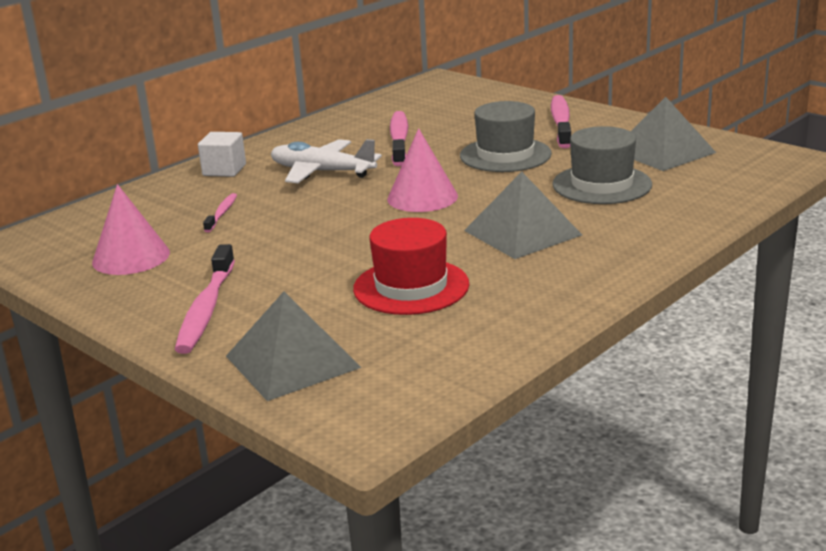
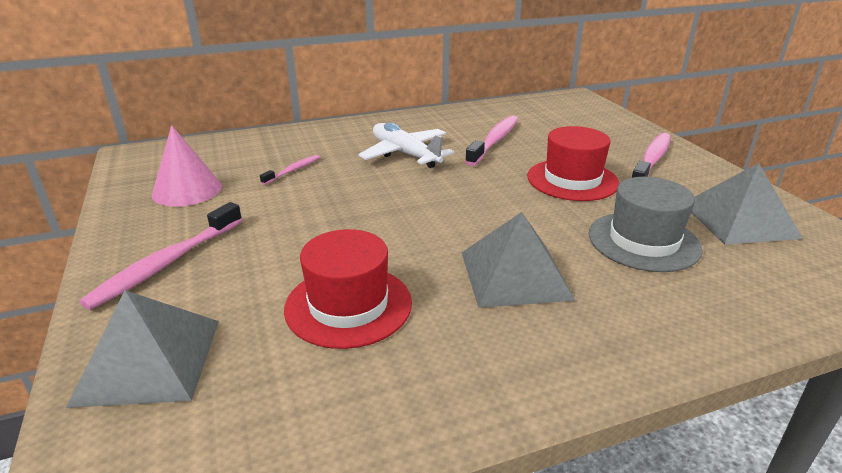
camera: 25 degrees right, 5 degrees up
(224, 170) = (339, 133): white cube -> none
(422, 197) = (459, 203): pink cone -> none
(505, 155) = (572, 180): grey hat -> red hat

